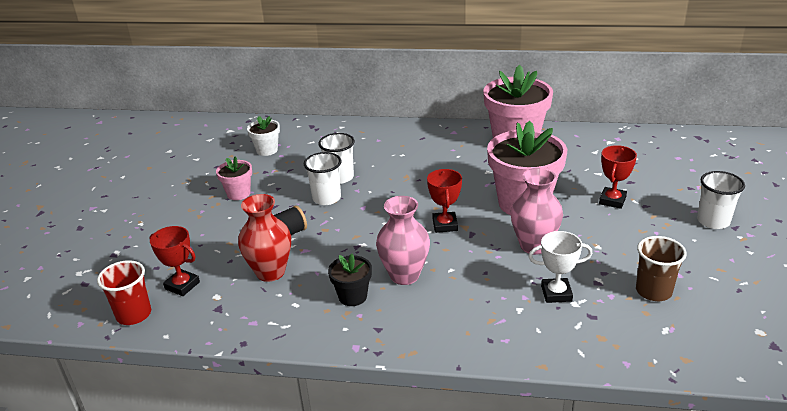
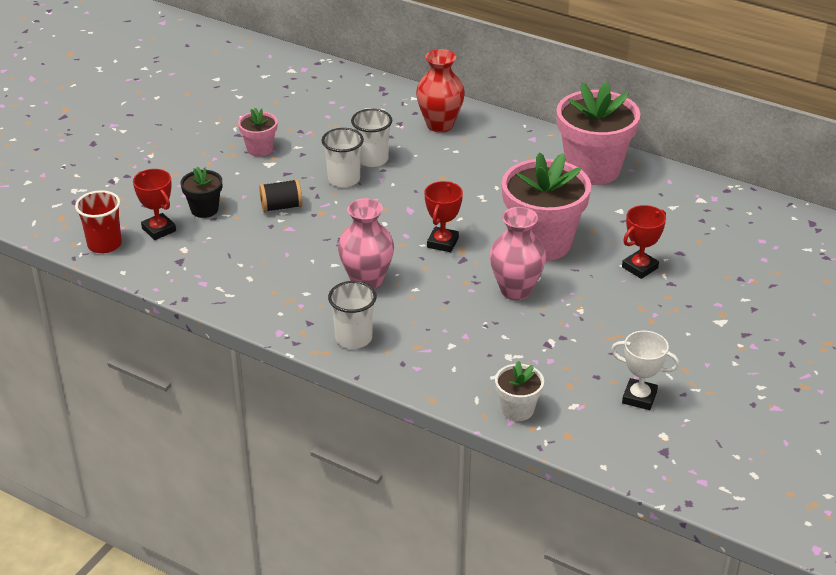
camera: 20 degrees right, 5 degrees up
(267, 150) = (316, 106): white flower pot -> white flower pot (517, 409)
(270, 272) = (244, 241): red vase -> red vase (440, 125)
(352, 296) = (305, 286): black flower pot -> black flower pot (204, 209)
(556, 293) = (498, 342): white trophy -> white trophy (639, 397)
(653, 291) = (595, 369): brown cup -> none
(713, 221) = (728, 321): white cup -> white cup (353, 338)

